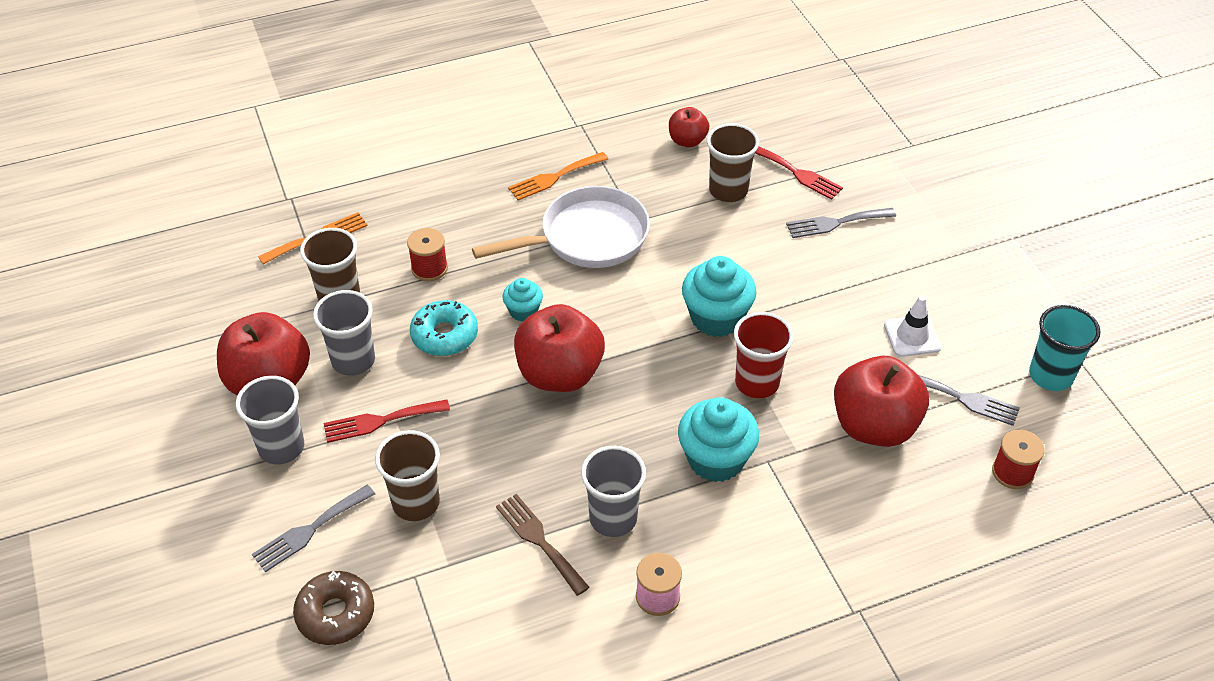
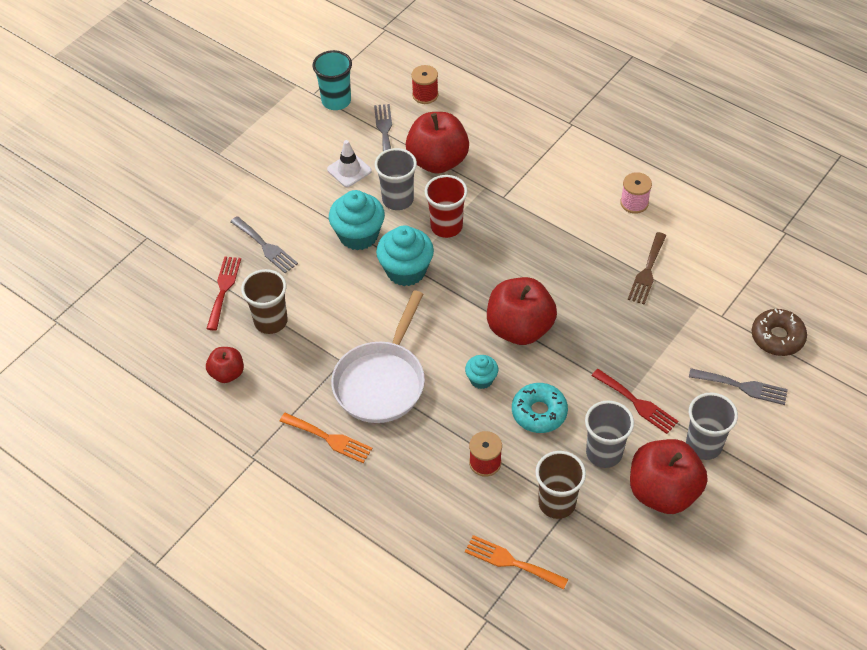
camera: 120 degrees left, 5 degrees up
(416, 503) = (676, 345): brown cup -> none
(587, 238) = (382, 381): white pan -> white pan turned 105 degrees counterclockwise
(613, 518) = (603, 246): grey cup -> grey cup (398, 199)
(715, 459) = (522, 220): turquoise cupcake -> turquoise cupcake (358, 235)

